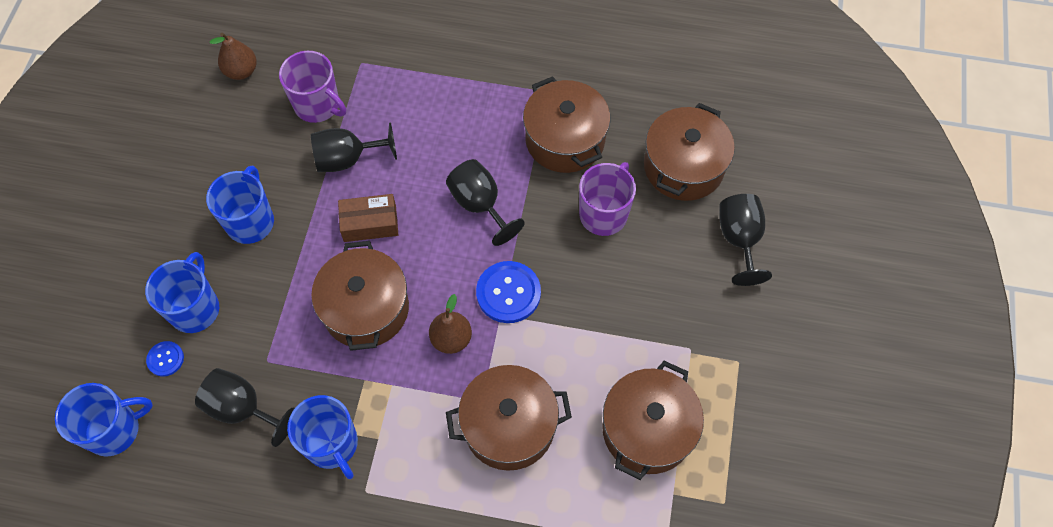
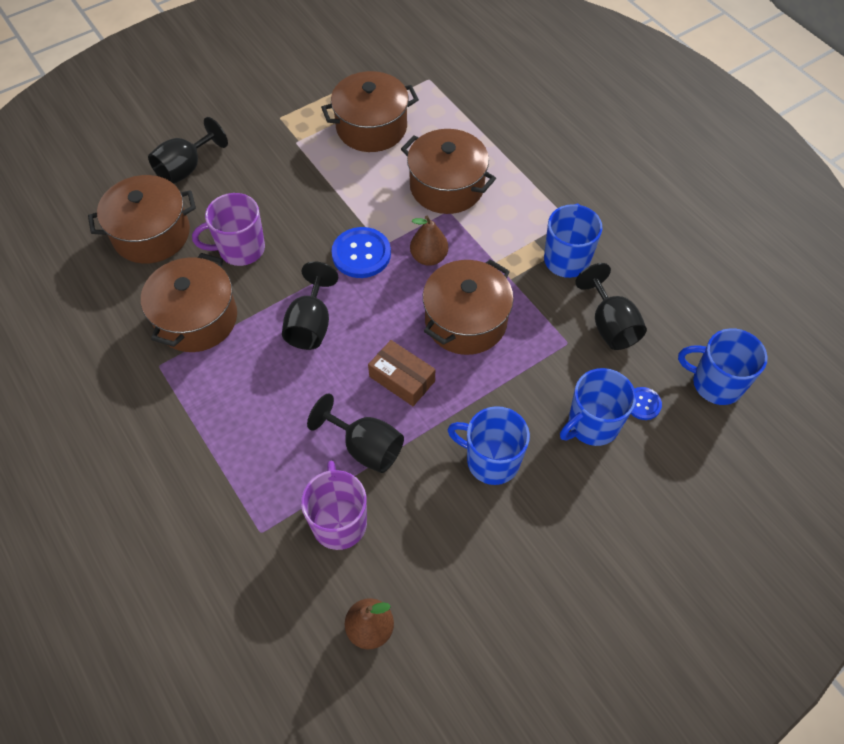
camera: 135 degrees left, 5 degrees down
(250, 221) = (491, 460): blue mug -> blue mug turned 60 degrees clockwise

